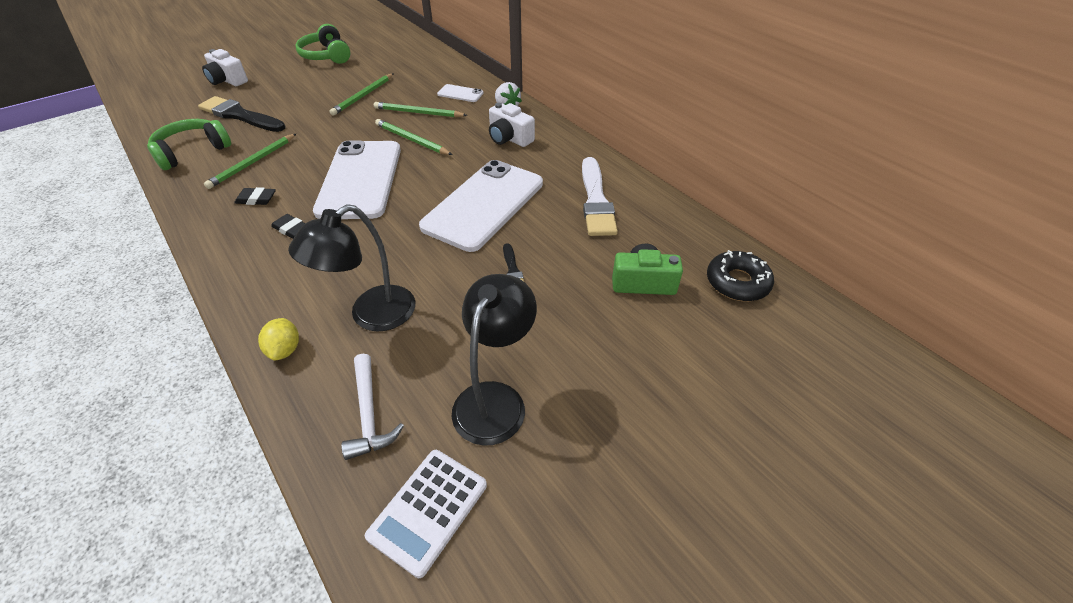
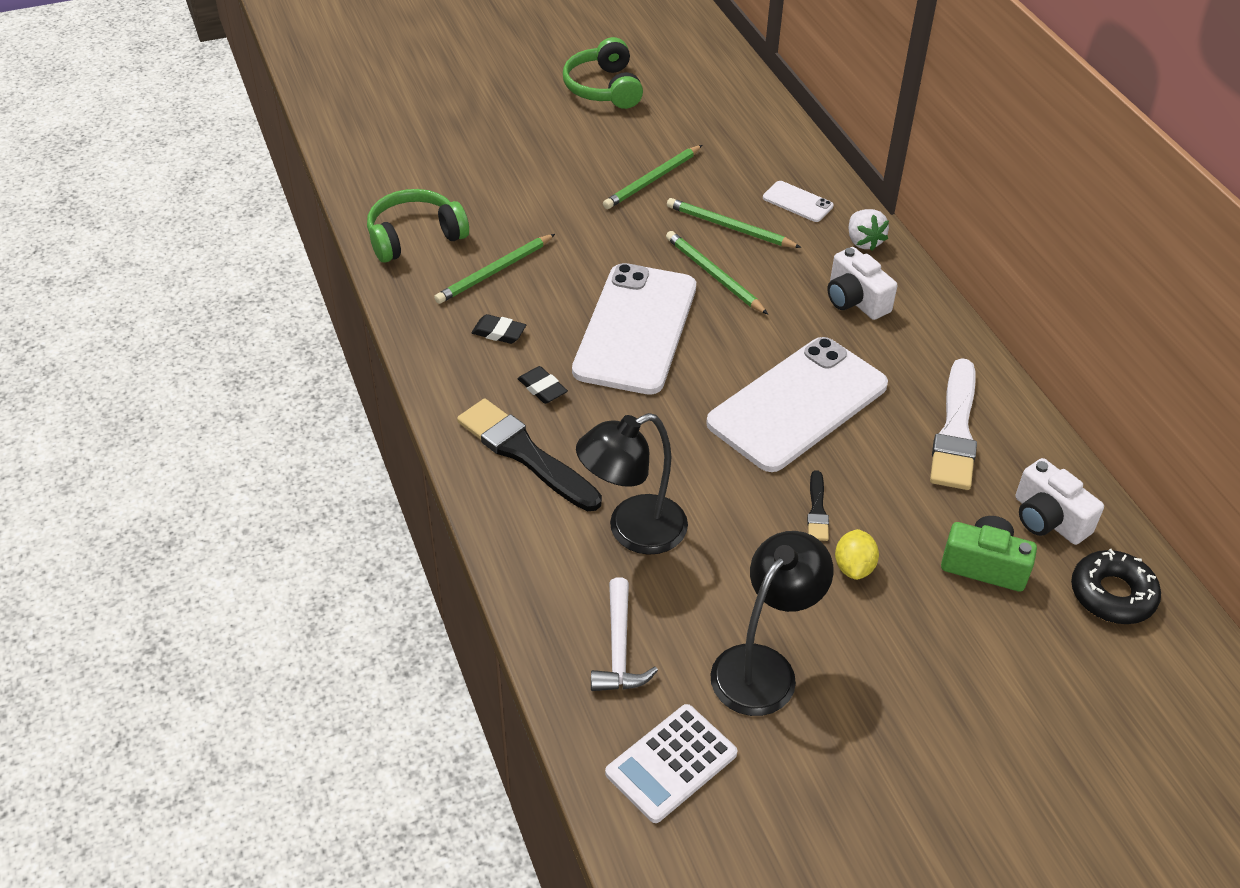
camera: 15 degrees right, 0 degrees up
(227, 80) = (459, 113): white camera -> white camera (1048, 519)
(240, 115) = (477, 184): black brush -> black brush (525, 454)
(285, 349) = (530, 550): yellow lemon -> yellow lemon (854, 567)

